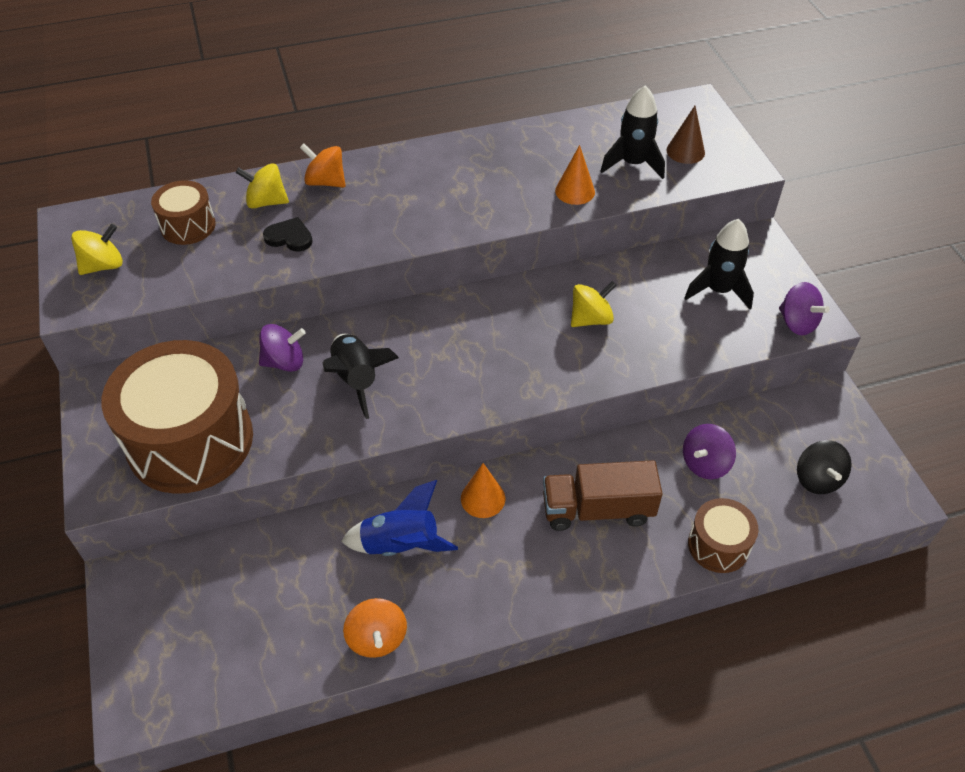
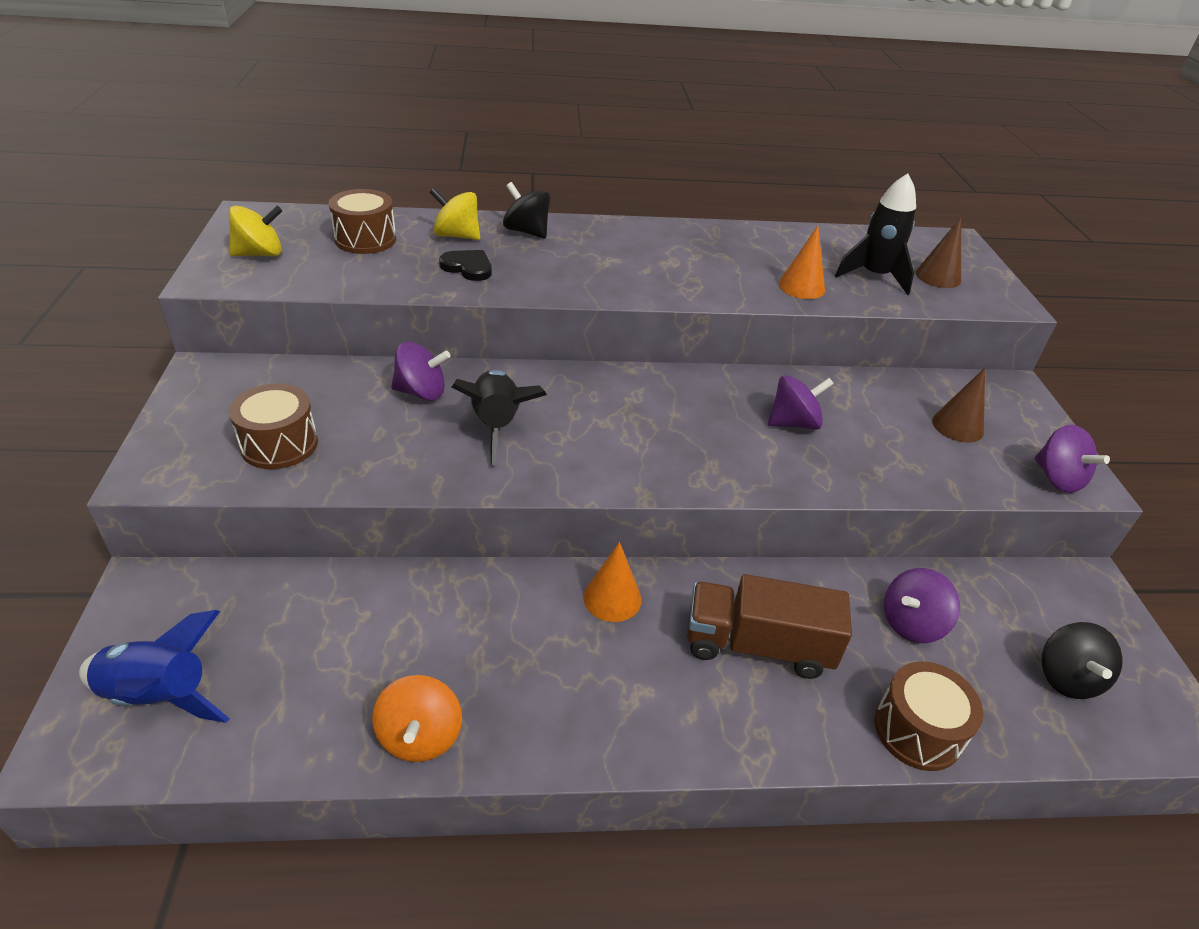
camera: 10 degrees right, 10 degrees down
(190, 440) = (279, 444): brown drum -> brown drum, size x0.49
(326, 182) = (526, 231): orange spinning top -> black spinning top
(400, 544) = (492, 627): blue rocket -> blue rocket (159, 695)
(591, 319) = (793, 423): yellow spinning top -> purple spinning top
(718, 290) = (957, 426): black rocket -> brown cone

